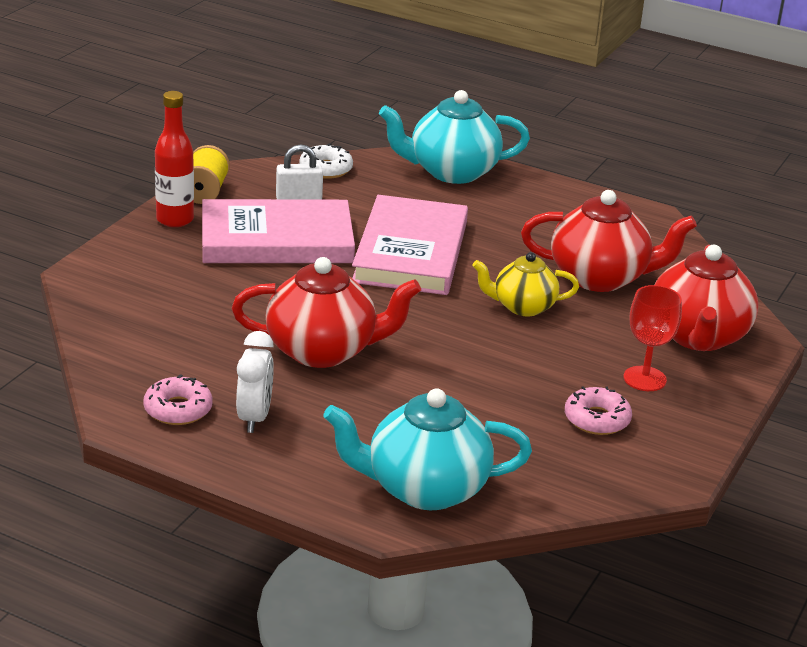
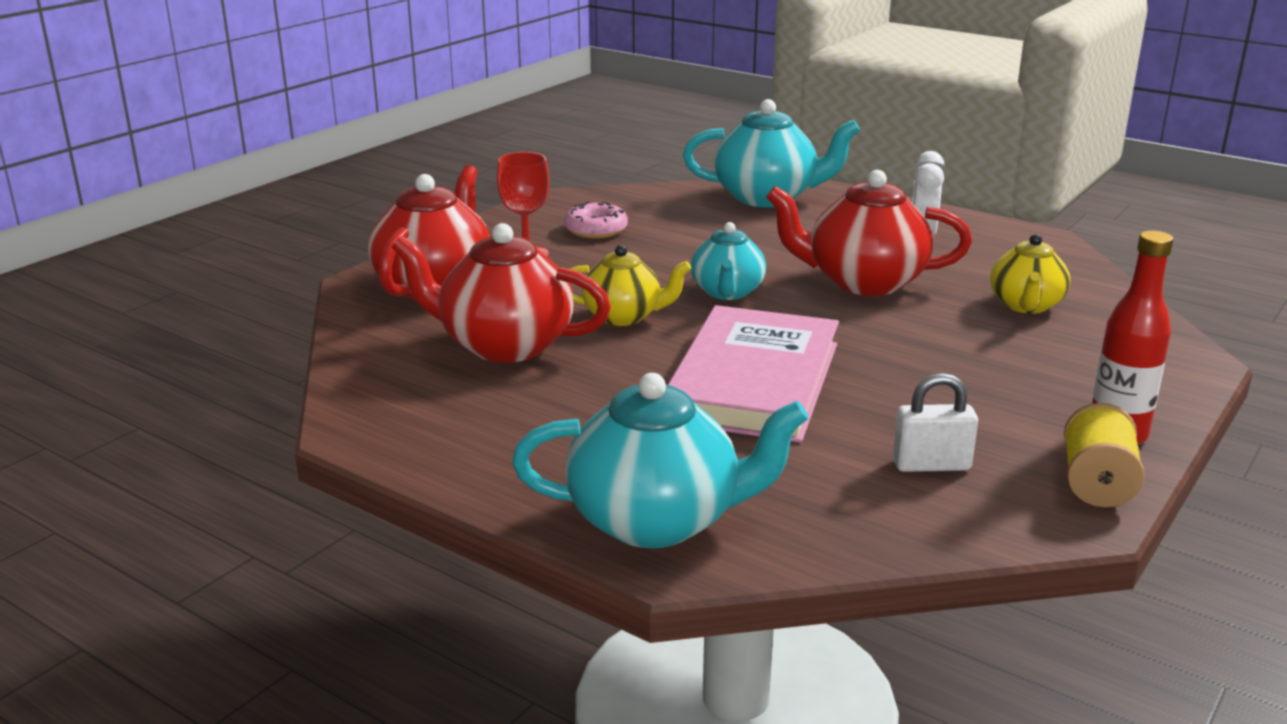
camera: 170 degrees left, 5 degrees down
(178, 409) = (997, 244): pink donut -> none
(185, 326) = (1026, 305): none -> yellow teapot
(276, 240) = (949, 401): pink book -> none
(326, 169) = (894, 530): white donut -> none
(444, 335) = (727, 292): none -> turquoise teapot

